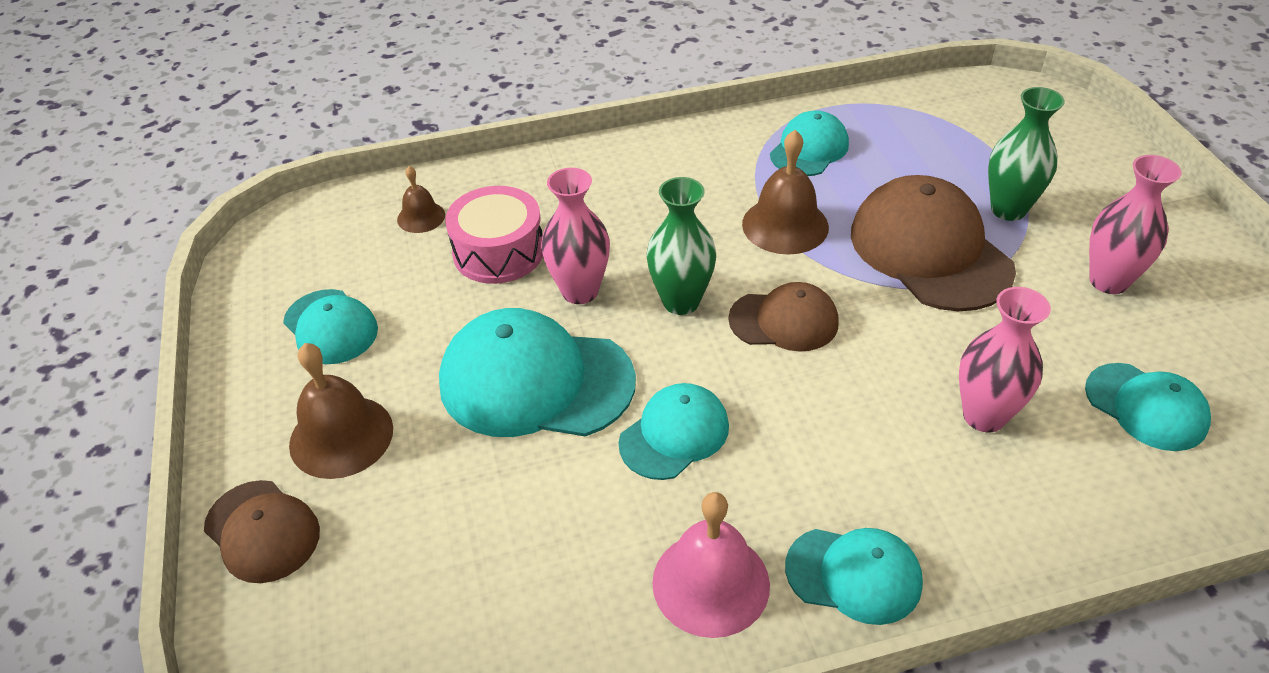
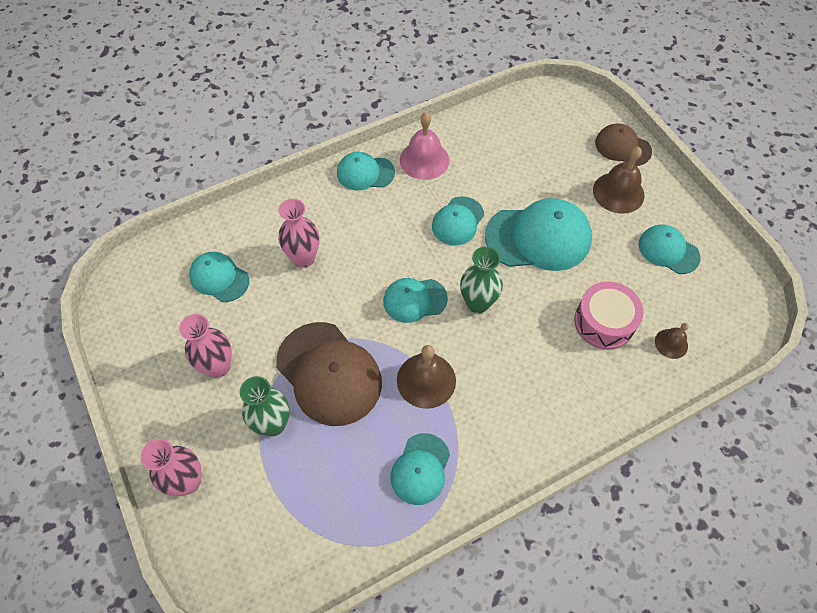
camera: 165 degrees right, 15 degrees up
(580, 291) = (540, 300): pink vase -> pink vase (188, 481)
(784, 321) = (414, 300): brown cap -> turquoise cap

